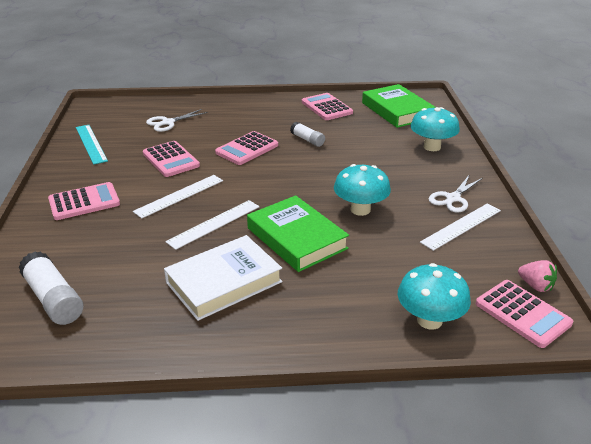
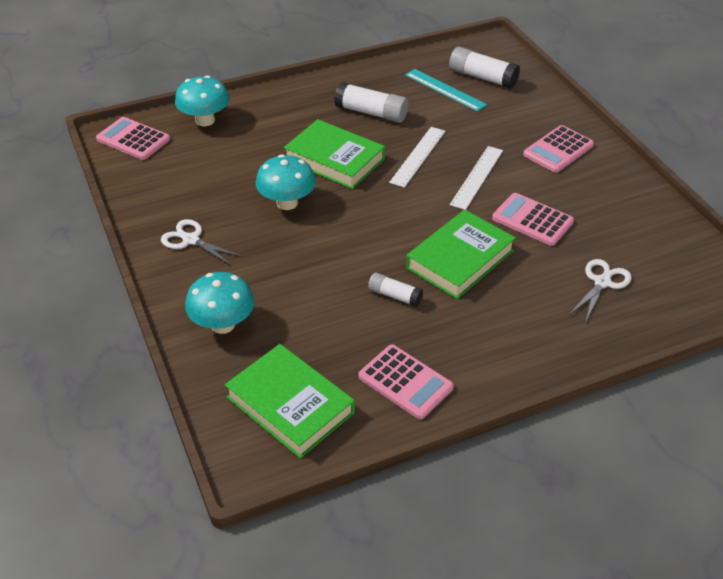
camera: 160 degrees right, 10 degrees up
(91, 144) = (649, 221): turquoise ruler -> turquoise ruler (445, 89)
(224, 282) = (371, 113): white book -> white glue stick
(247, 149) = (460, 259): pink calculator -> green book
(453, 198) = (191, 240): white scissors -> white scissors turned 75 degrees counterclockwise
(461, 226) = (181, 207): white ruler -> none
(535, 286) = (118, 163): pink strawberry -> none

